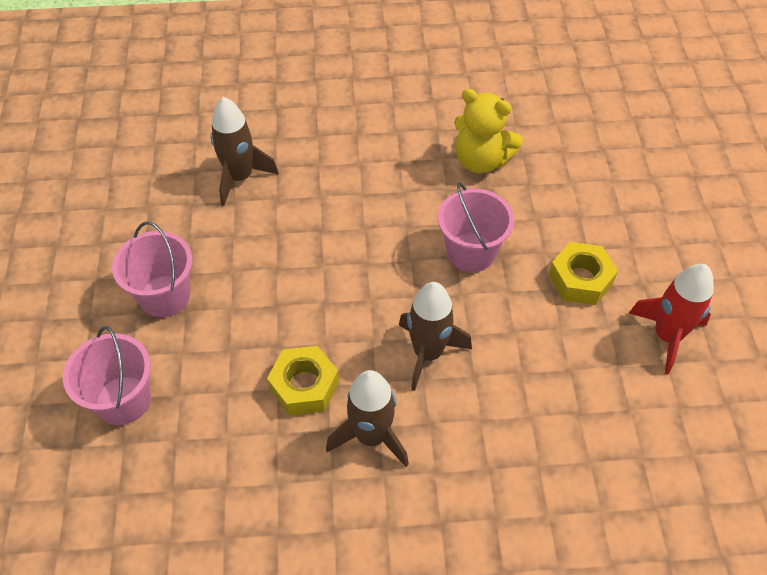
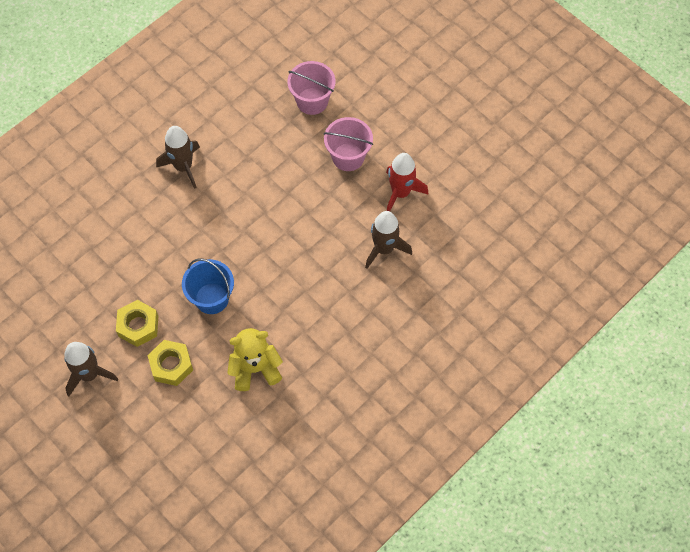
camera: 140 degrees right, 10 degrees up
(304, 386) = (235, 166): yellow nut -> yellow nut (171, 365)
(428, 353) = (189, 224): brown rocket -> brown rocket (89, 374)
(471, 252) = (212, 298): pink bucket -> blue bucket
(667, 336) = (70, 324): red rocket -> red rocket (400, 193)

